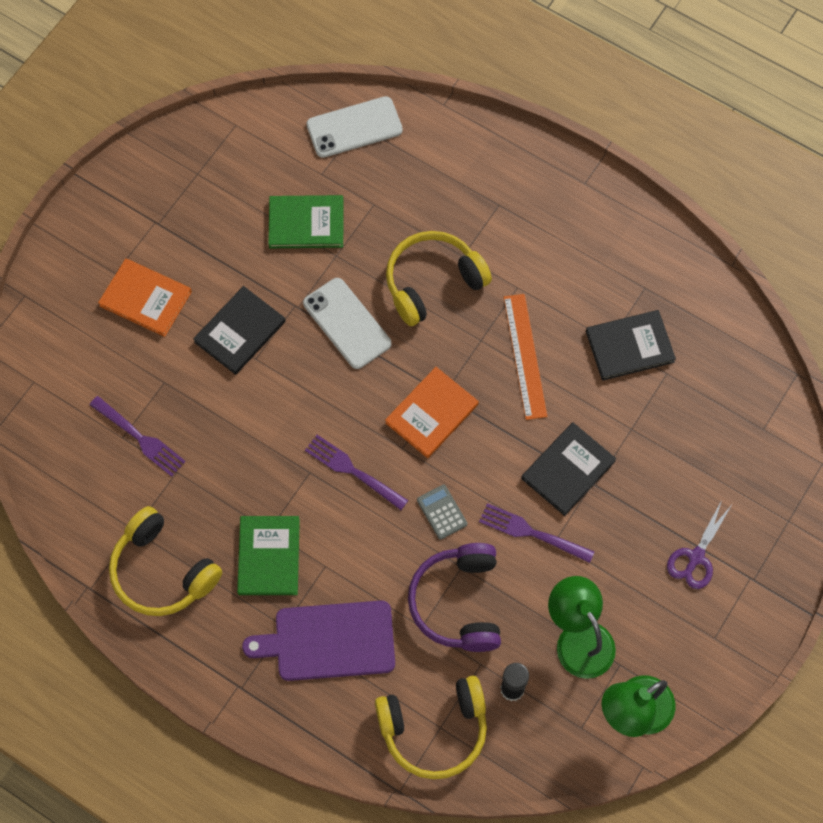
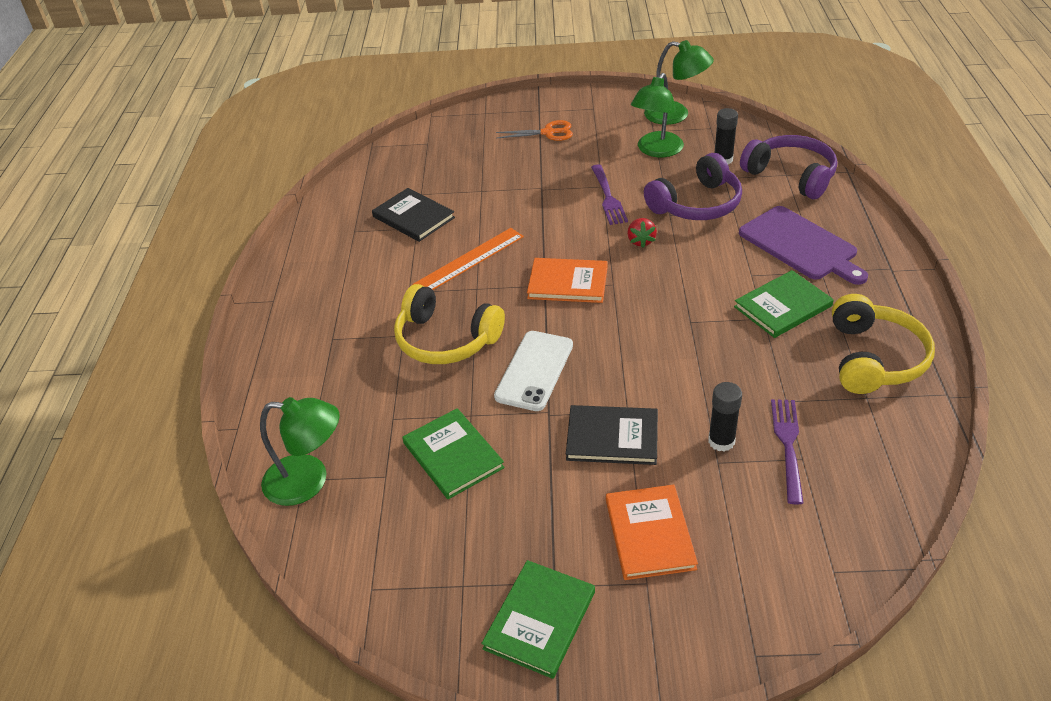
camera: 120 degrees left, 25 degrees down
(139, 200) = (539, 620): none -> green book
(178, 398) = (721, 441): none -> black glue stick
(353, 471) = (661, 299): purple fork -> none
(354, 127) = (309, 481): white phone -> green lamp
(434, 729) = (791, 176): yellow headphones -> purple headphones
(442, 512) = (641, 241): grey calculator -> red strawberry
(568, 470) = (543, 202): black book -> none
(696, 557) = (548, 133): purple scissors -> orange scissors

